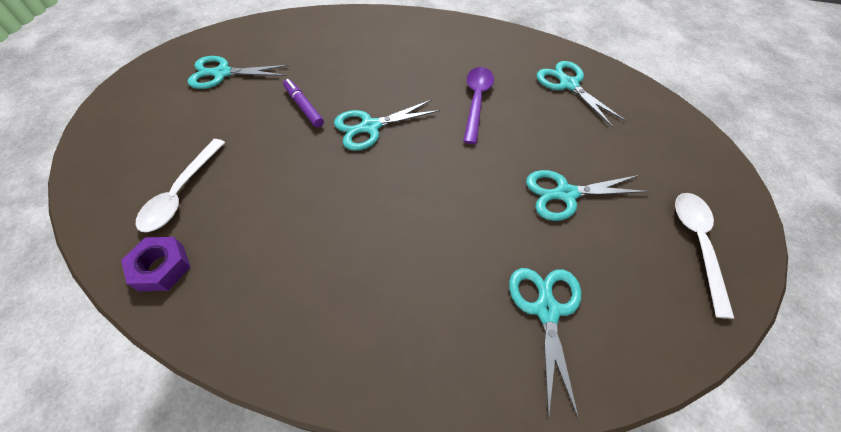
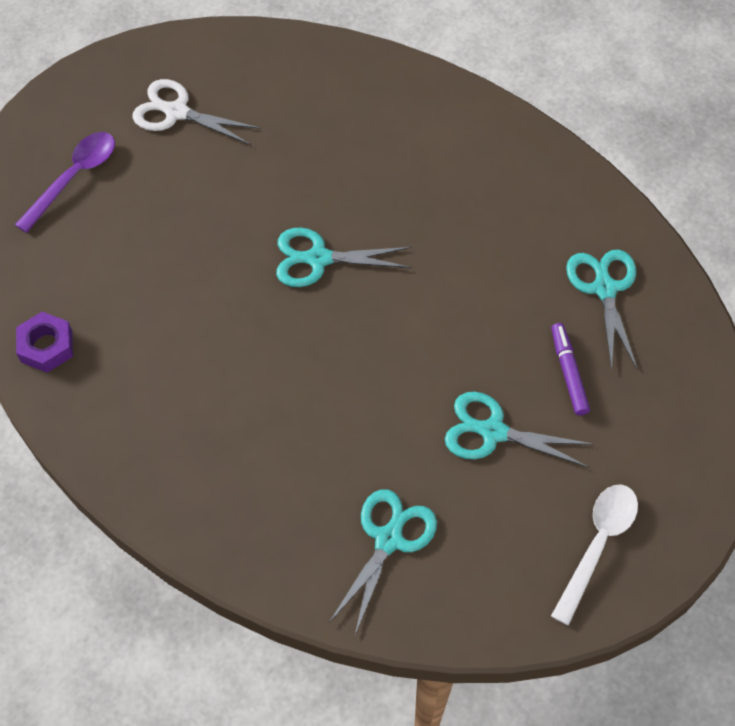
camera: 25 degrees right, 5 degrees up
(181, 193) = (86, 268): white spoon -> none
(222, 73) = (177, 112): turquoise scissors -> white scissors
(304, 107) = (254, 201): purple marker -> purple marker (568, 373)
(476, 101) = (467, 269): purple spoon -> purple spoon (74, 178)

